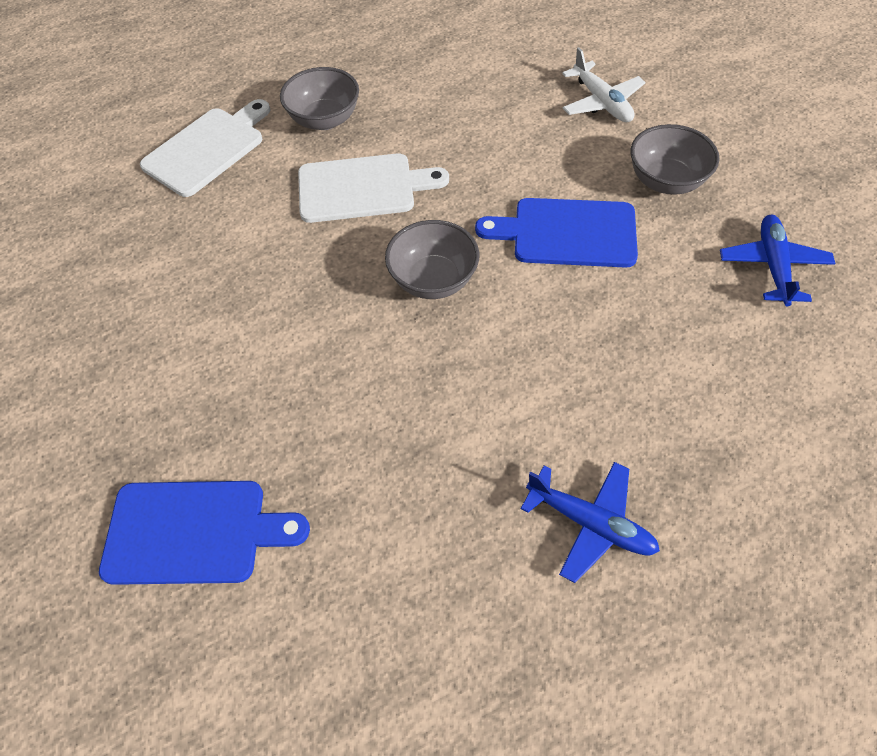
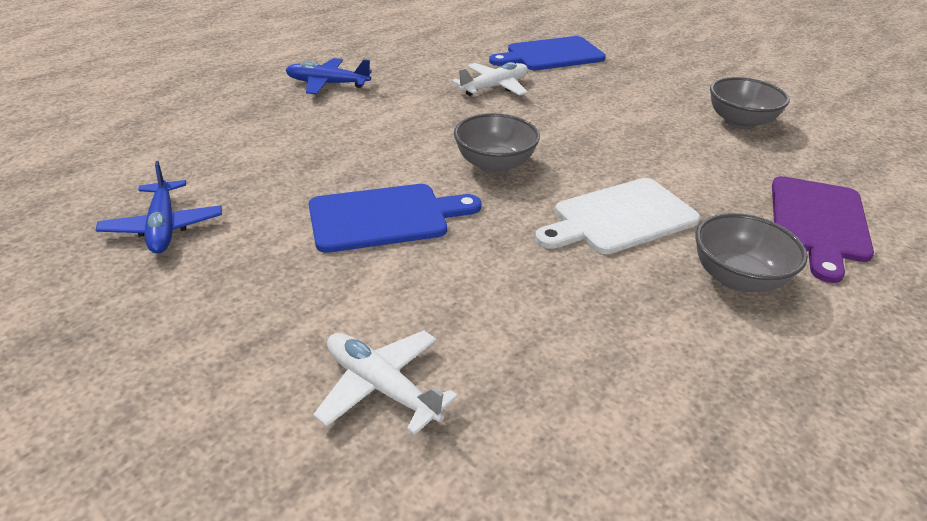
camera: 155 degrees right, 20 degrees down
(207, 149) = (818, 222): white cutting board -> purple cutting board
(345, 445) = (494, 87): none -> white plane
(666, 181) = (277, 288): grey bowl -> grey bowl (740, 122)

